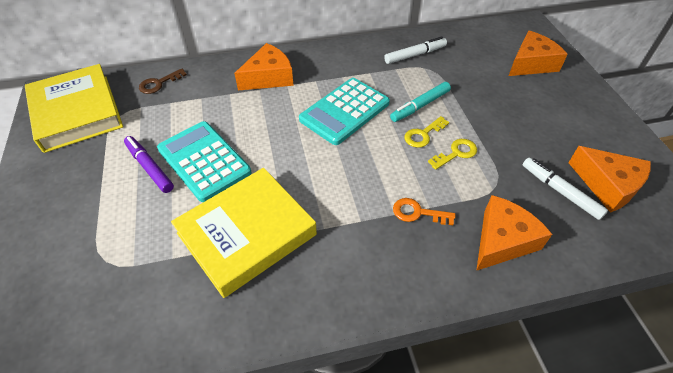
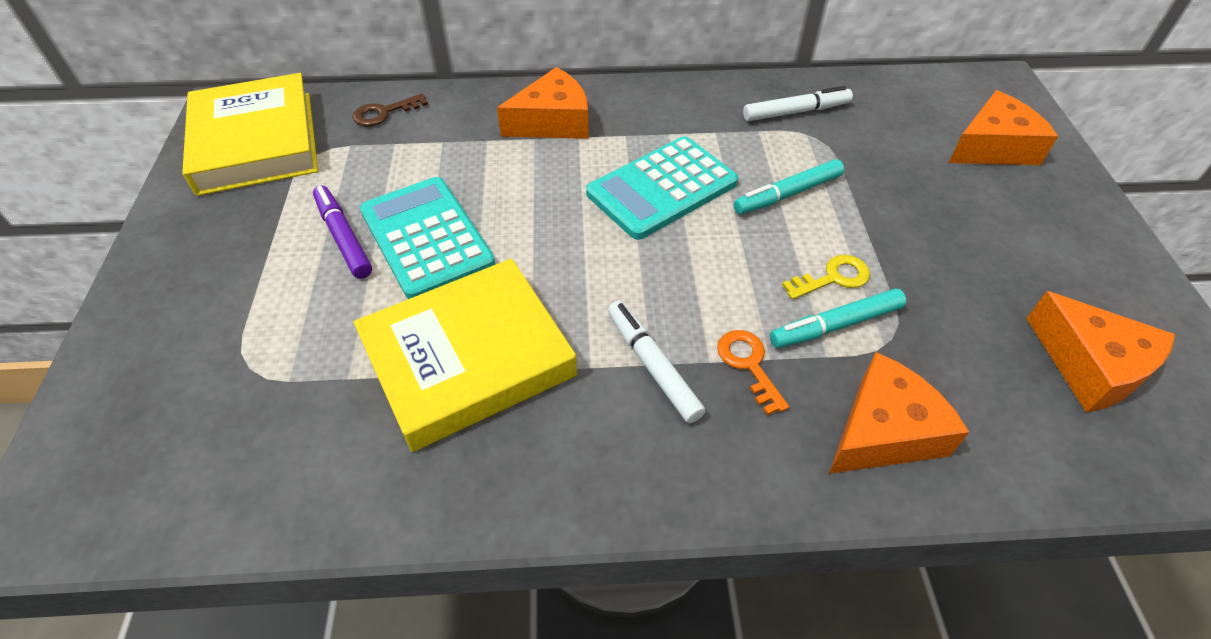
camera: 10 degrees right, 0 degrees up
(418, 213) = (749, 365): orange key -> orange key turned 45 degrees clockwise
(423, 134) = (783, 240): yellow key -> none
(463, 182) = (836, 325): none -> turquoise marker
(560, 191) = (1002, 365): white marker -> white marker (652, 366)

